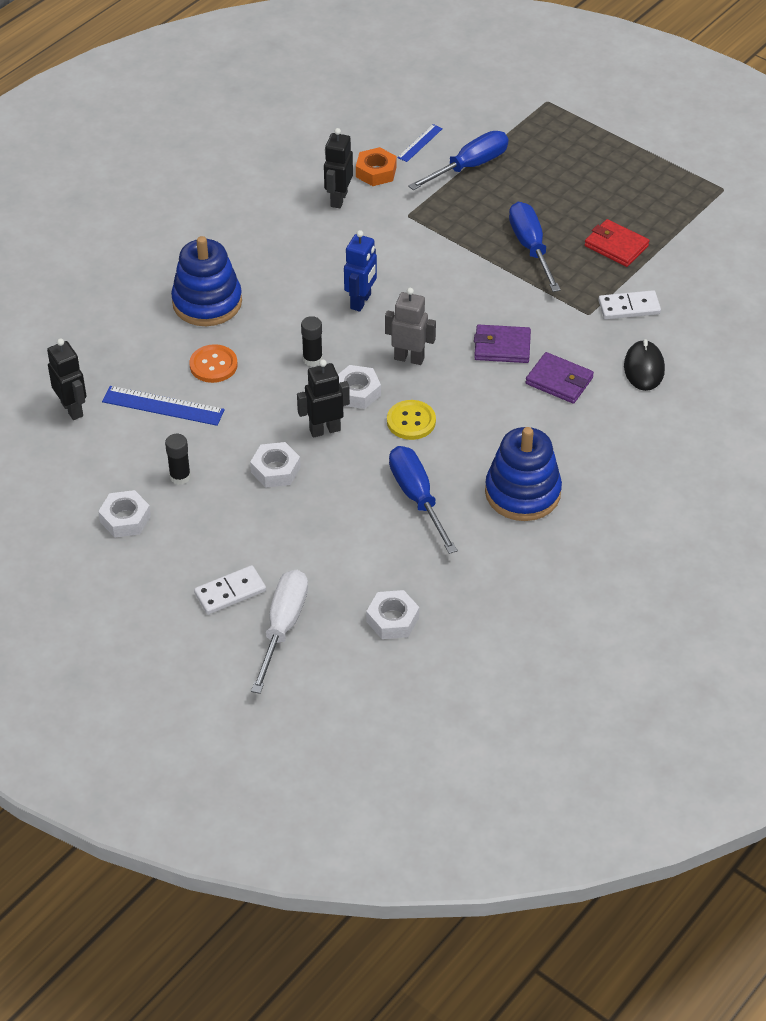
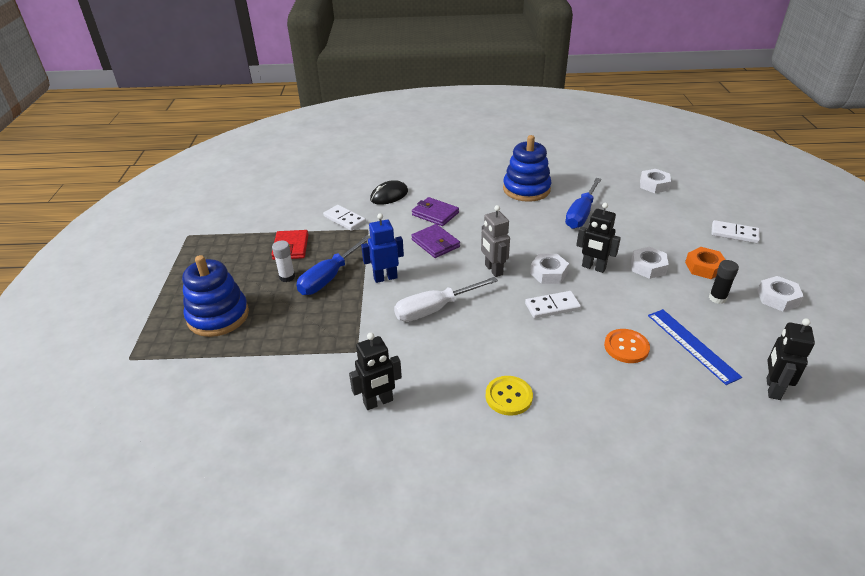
camera: 130 degrees left, 10 degrees down
(207, 302) = (582, 395): blue stacking toy -> blue stacking toy (218, 316)
(283, 627) = (716, 209): white screwdriver -> white screwdriver (435, 309)
(312, 359) = (552, 306): black glue stick -> white domino
(361, 301) = (474, 318): blue robot -> blue robot (385, 278)
(376, 172) = (319, 402): orange nut -> orange nut (704, 267)
(411, 421) = (538, 243): yellow button -> yellow button (508, 396)
(420, 143) = (253, 400): blue ruler -> none
(469, 166) = (261, 353): blue screwdriver -> none
(559, 381) = (435, 214): purple wallet -> purple wallet turned 45 degrees counterclockwise
(564, 222) = (287, 277): none -> white glue stick

